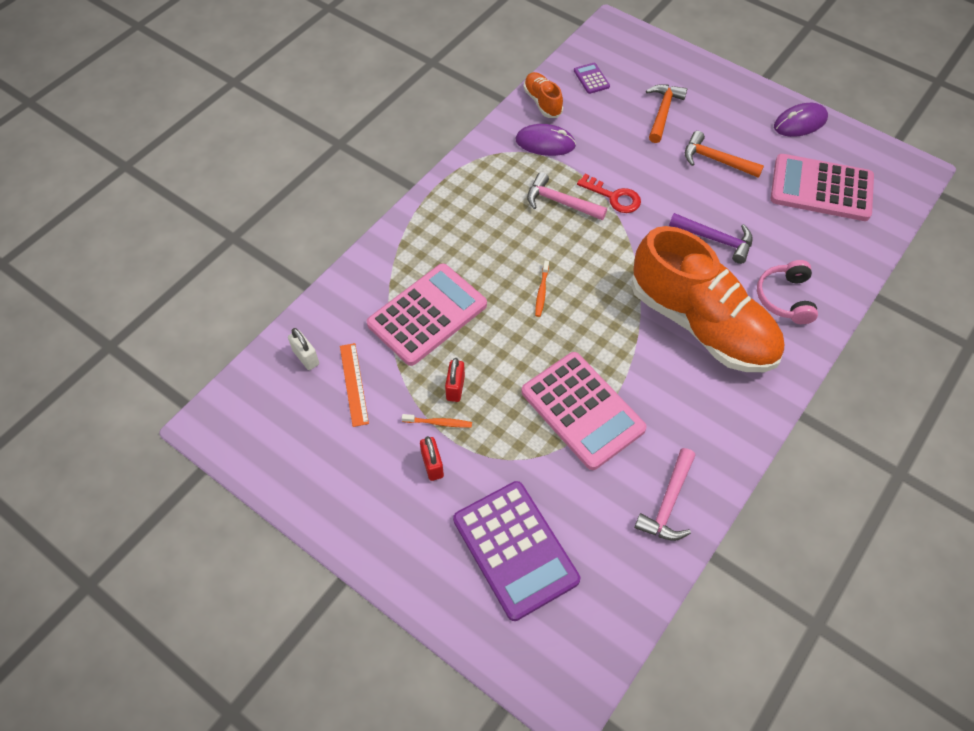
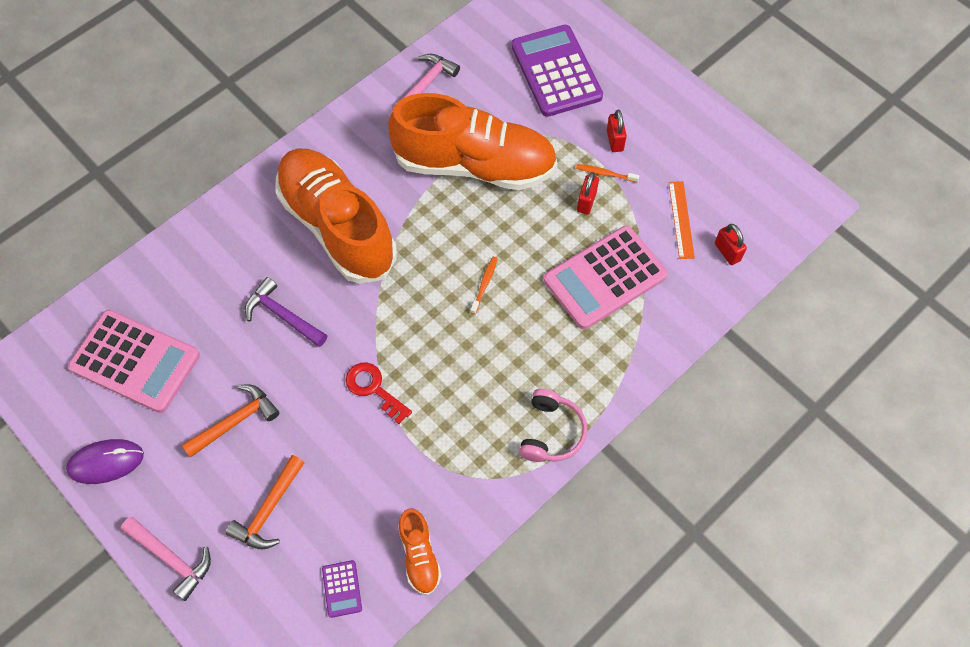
camera: 170 degrees left, 5 degrees up
(306, 357) = (727, 252): white padlock -> red padlock
(545, 143) = (433, 484): purple mouse -> none
(560, 202) = (437, 391): pink hammer -> pink hammer (171, 558)
(582, 410) = (475, 165): pink calculator -> orange shoe
(716, 160) = (235, 421): orange hammer -> orange hammer turned 75 degrees counterclockwise
(785, 298) = (243, 239): pink headphones -> pink headphones (551, 432)

